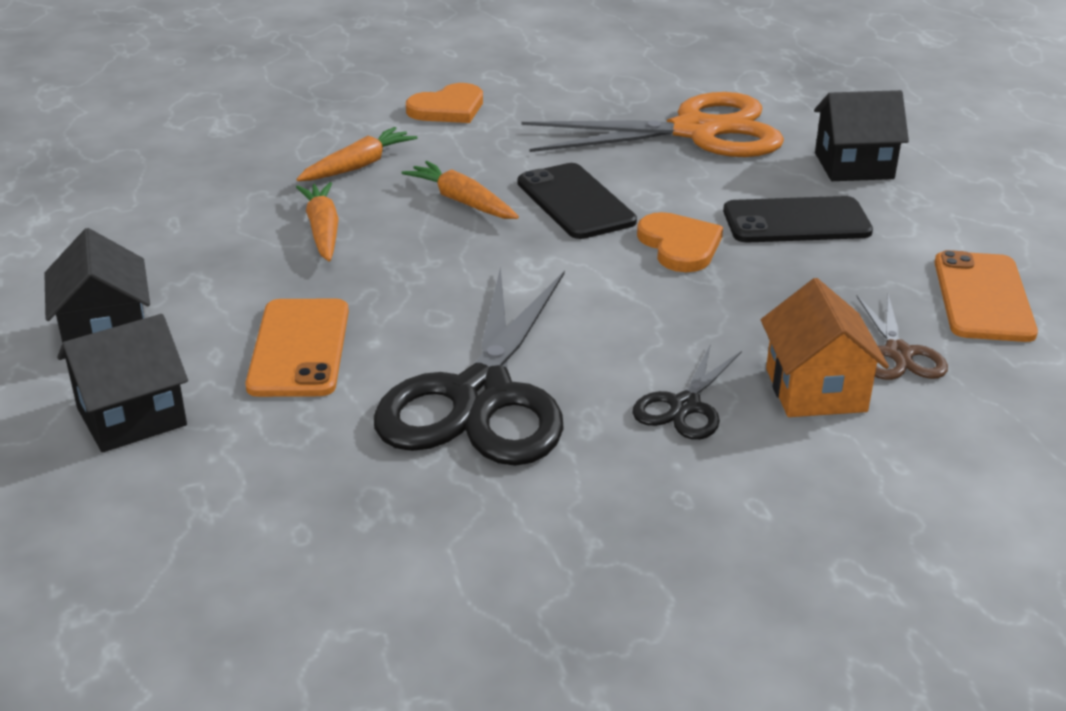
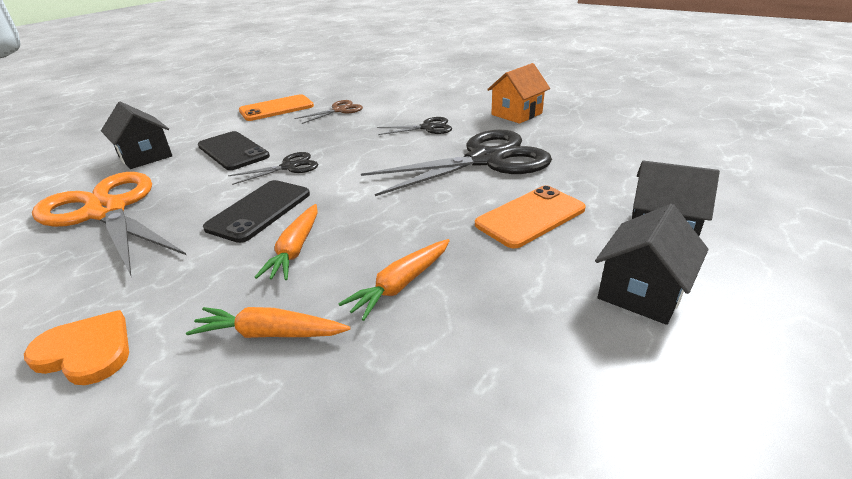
camera: 125 degrees left, 0 degrees up
(679, 245) = (289, 167): orange heart -> black scissors
(815, 390) = (383, 114): orange house -> orange house (516, 114)

